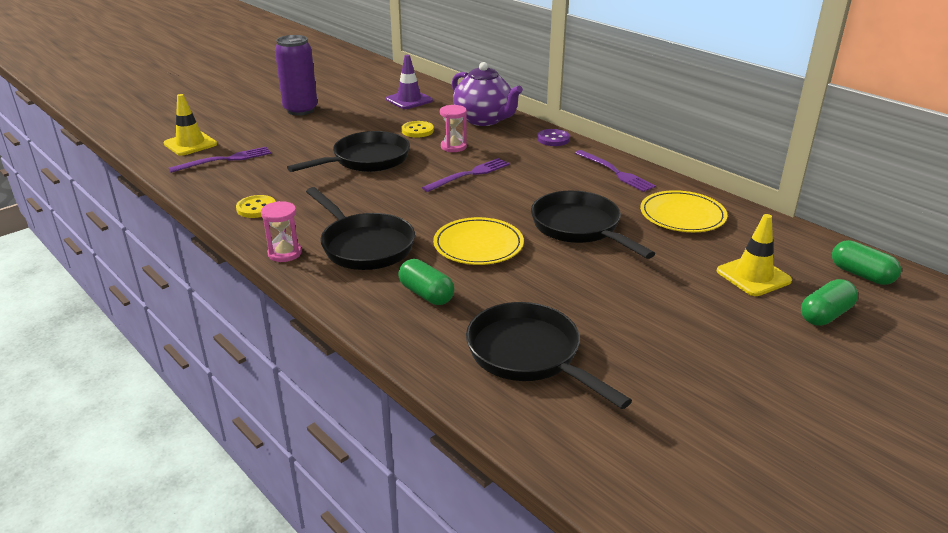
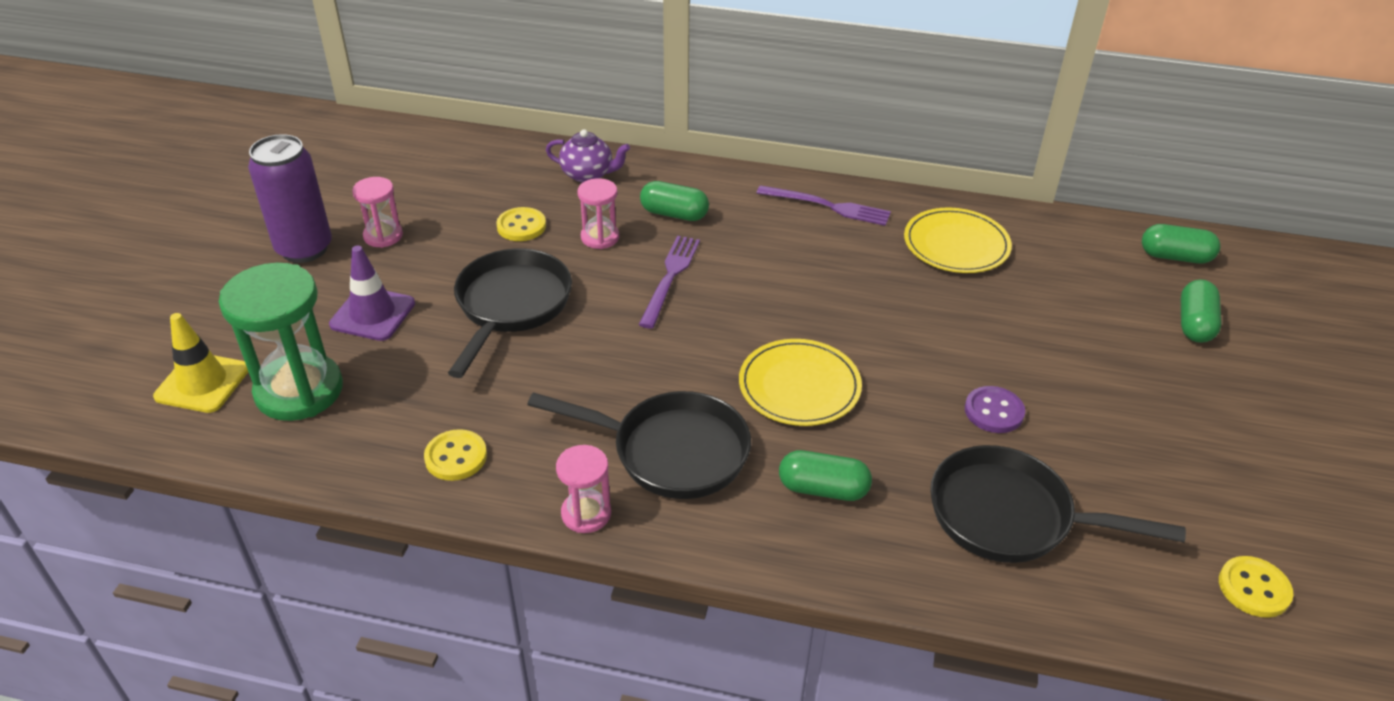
camera: 35 degrees left, 10 degrees up
(225, 160) = (299, 391): purple fork -> green hourglass
(343, 115) = (383, 236): none -> pink hourglass
(409, 100) = (447, 173): purple traffic cone -> purple traffic cone (373, 314)
(484, 120) = (588, 175): purple teapot -> purple teapot, size x0.60
(511, 149) = (674, 214): none -> green capsule
(553, 139) = (706, 178): purple button -> purple button (994, 411)
(579, 227) = (876, 309): black pan -> none
(663, 472) = (1254, 588): none -> yellow button
(753, 276) = (1095, 302): yellow traffic cone -> none

